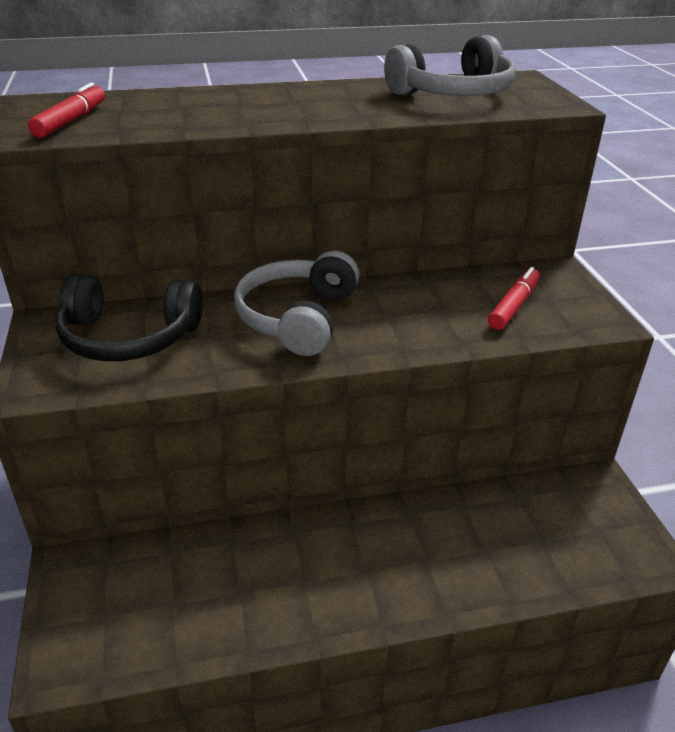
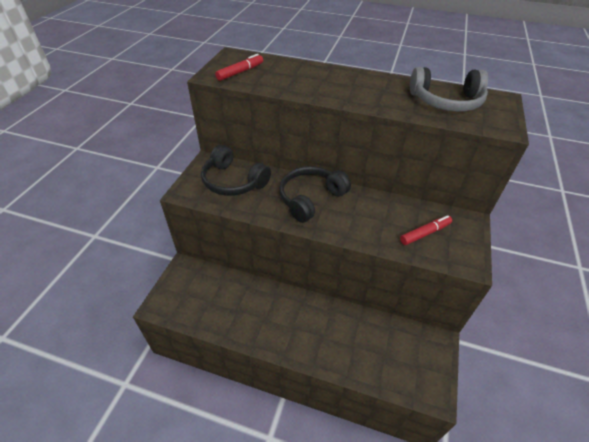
camera: 30 degrees right, 10 degrees up
(298, 318) = (310, 198): grey headphones -> black headphones

